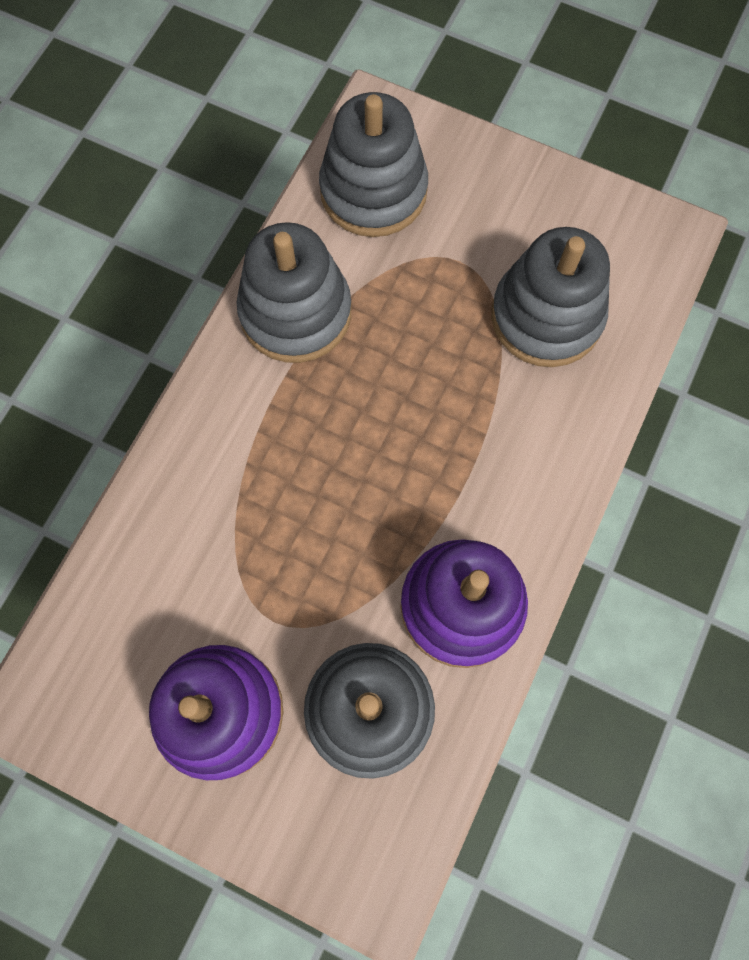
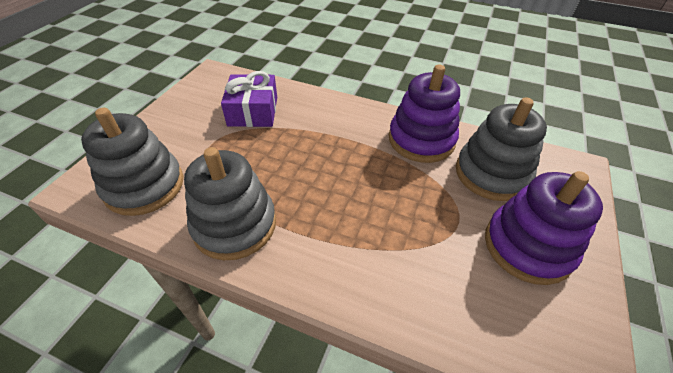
camera: 95 degrees left, 25 degrees down
(546, 316) = (253, 111): grey stacking toy -> purple gift

